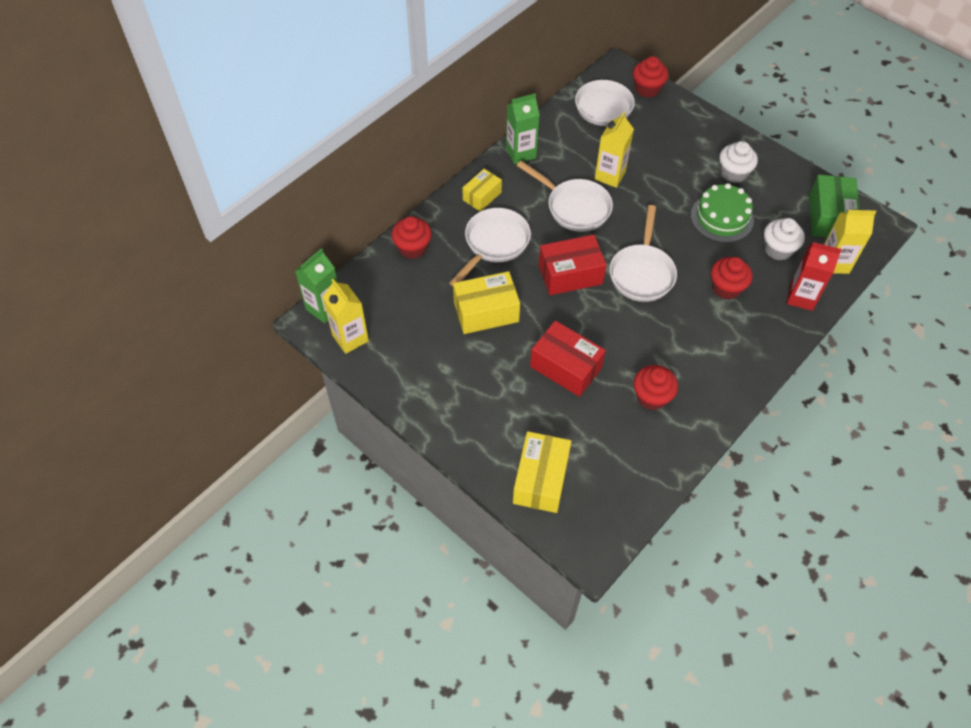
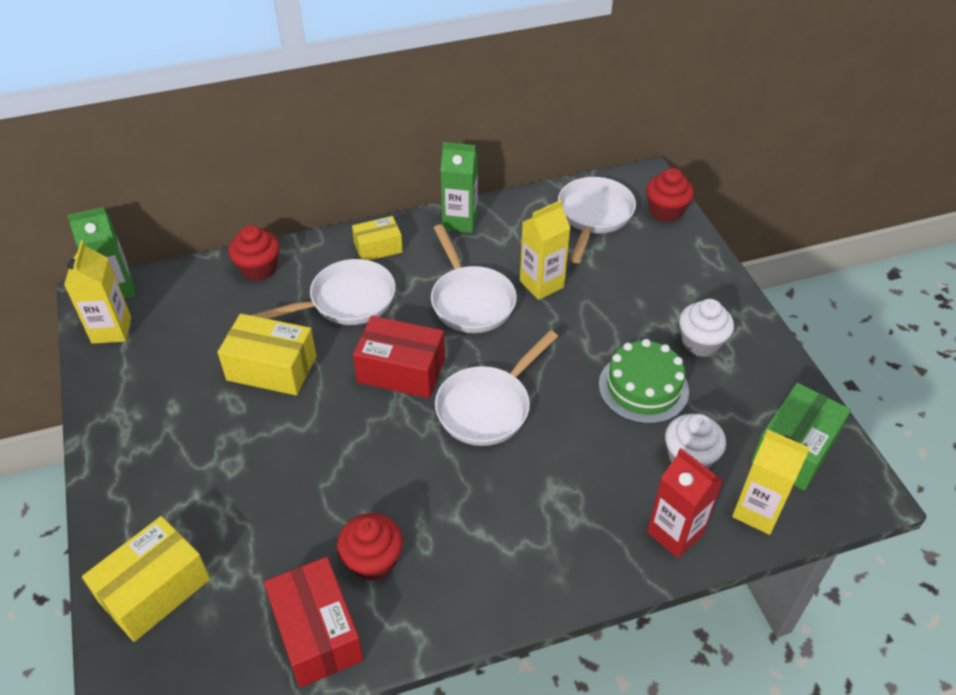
camera: 30 degrees right, 10 degrees down
(565, 367) = (302, 472): red box -> red box (317, 632)
(726, 288) = (580, 473): red cupcake -> none

